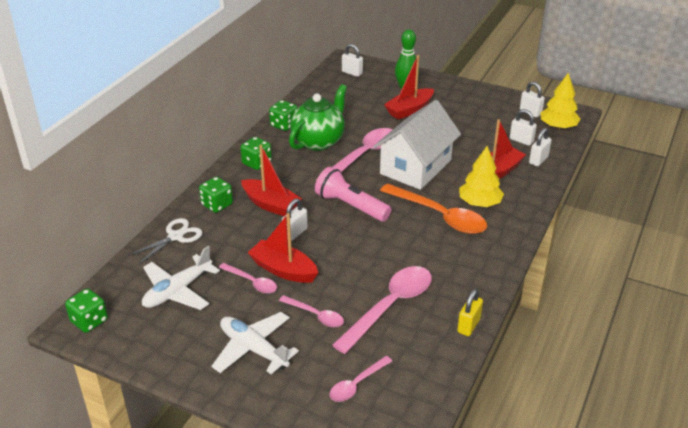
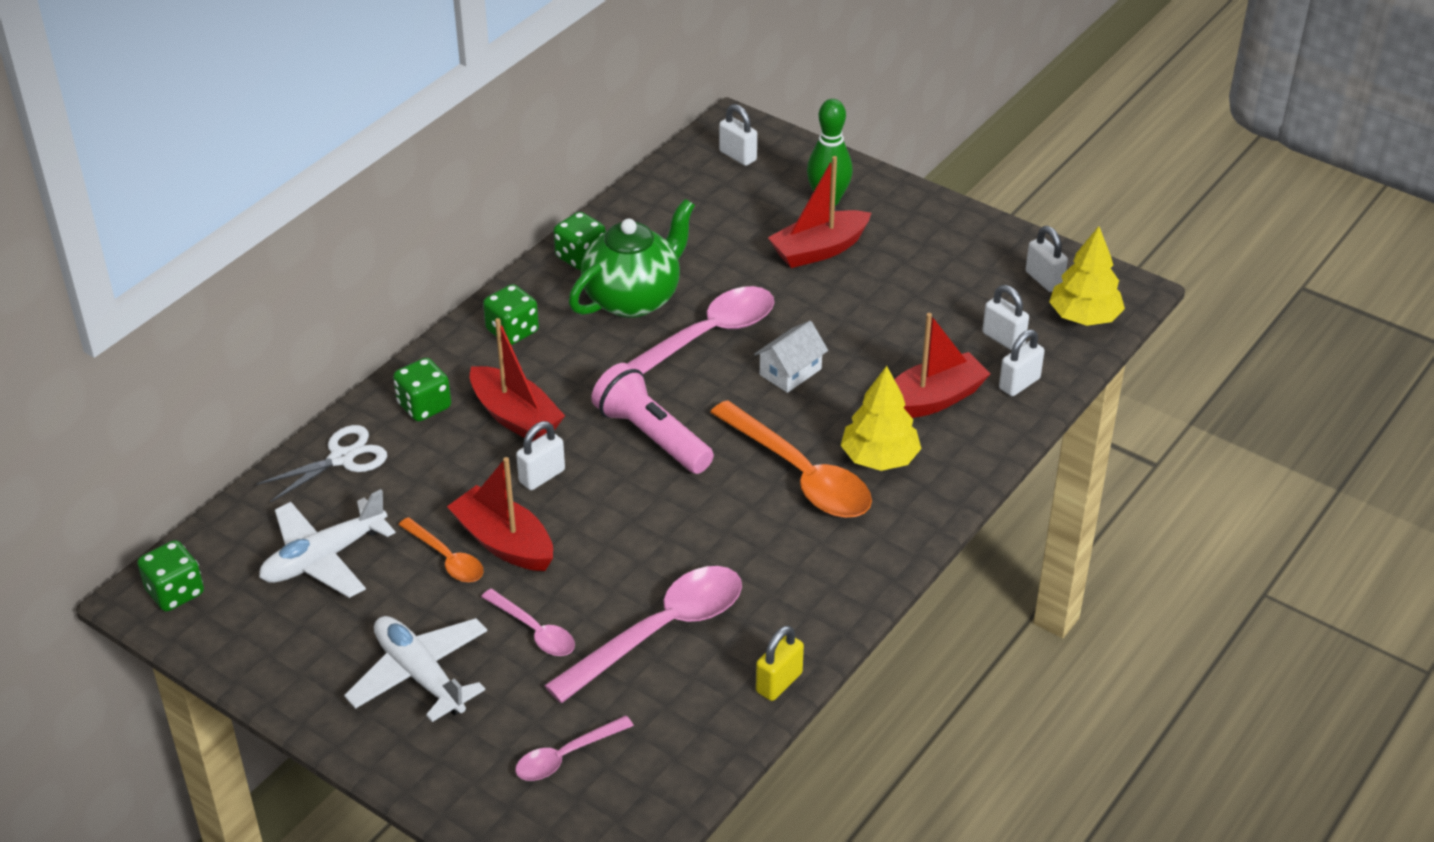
camera: 10 degrees right, 5 degrees up
(252, 282) = (447, 559): pink spoon -> orange spoon
(415, 167) = (790, 372): white house -> white house, size x0.45

